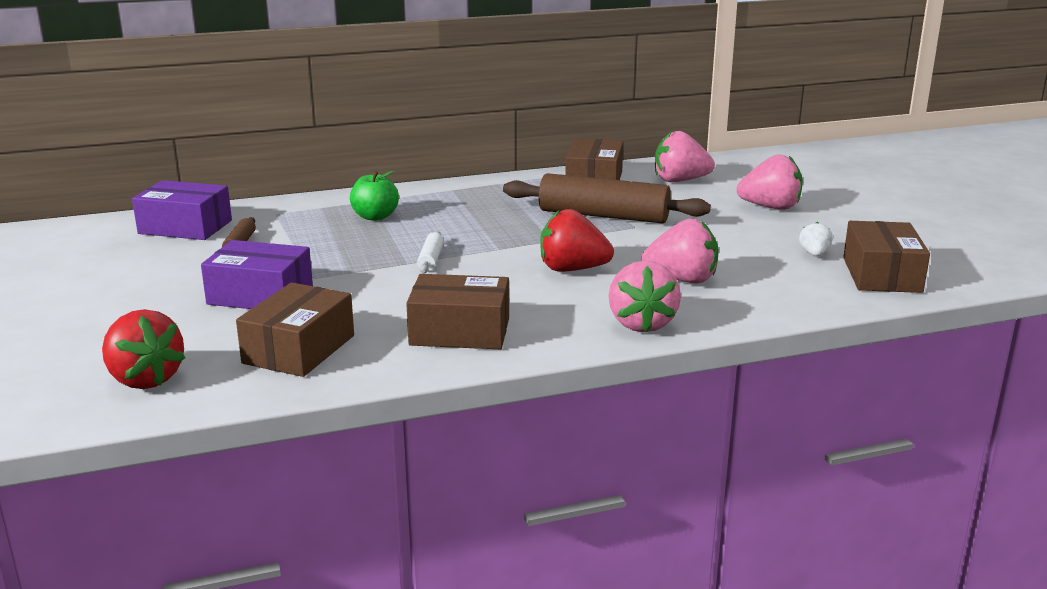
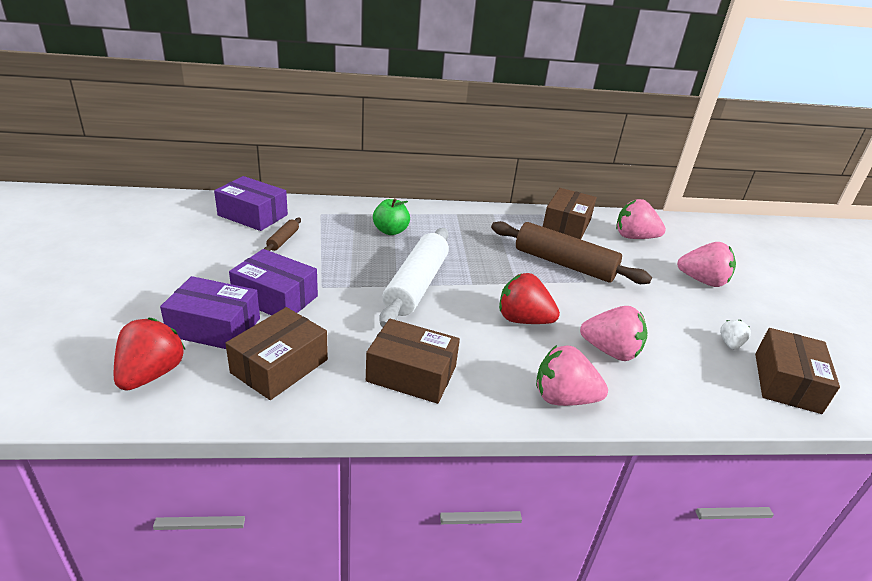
camera: 10 degrees right, 10 degrees up
(145, 379) = (151, 374): red strawberry -> red strawberry turned 135 degrees counterclockwise
(198, 330) = (214, 327): none -> purple box
(431, 259) = (416, 285): white rolling pin -> white rolling pin, size x2.31
(641, 323) = (563, 398): pink strawberry -> pink strawberry turned 90 degrees clockwise

